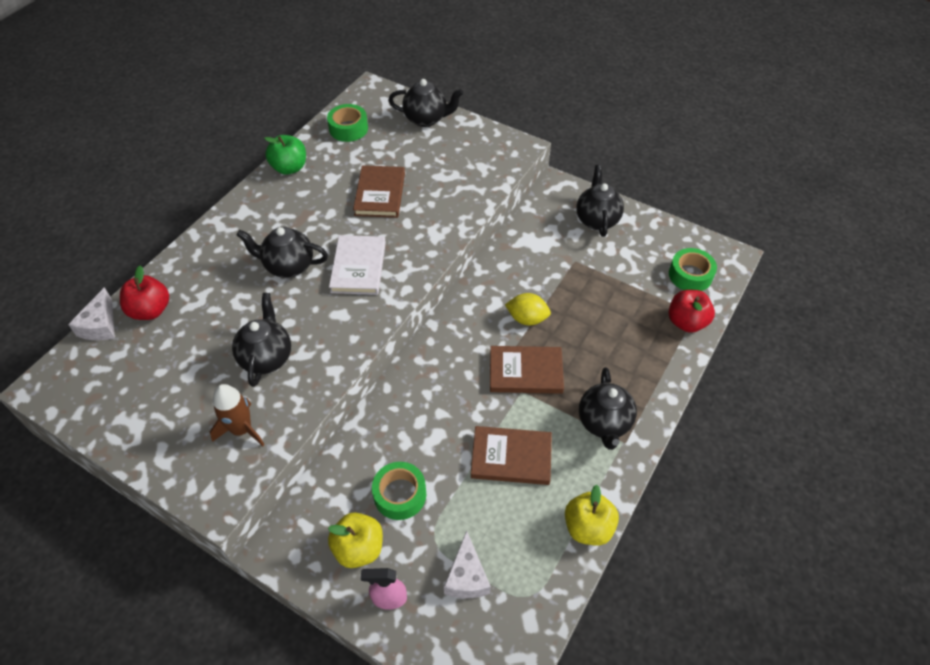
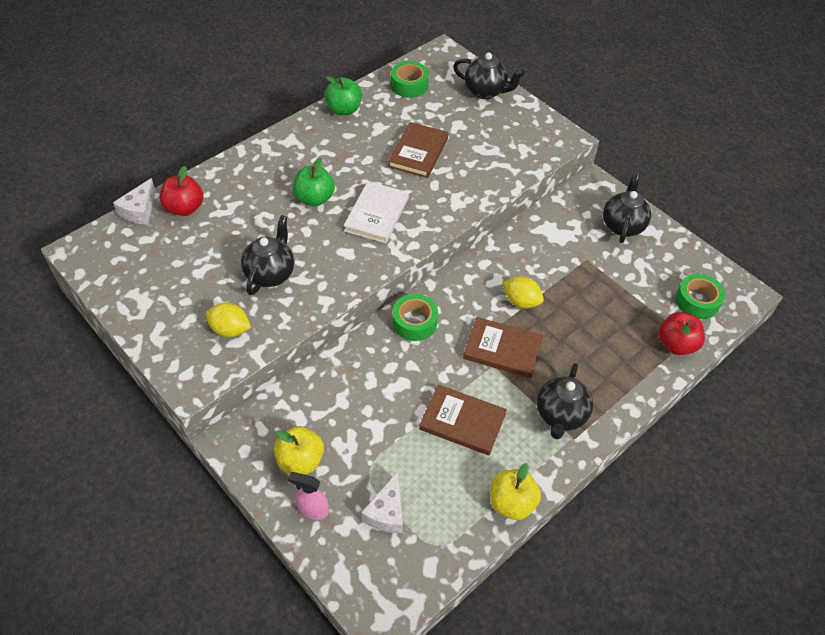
camera: 15 degrees right, 0 degrees up
(242, 429) = (230, 329): brown rocket -> yellow lemon
(288, 266) = (314, 198): black teapot -> green apple
(400, 494) = (351, 425): green tape -> green tape (414, 322)

